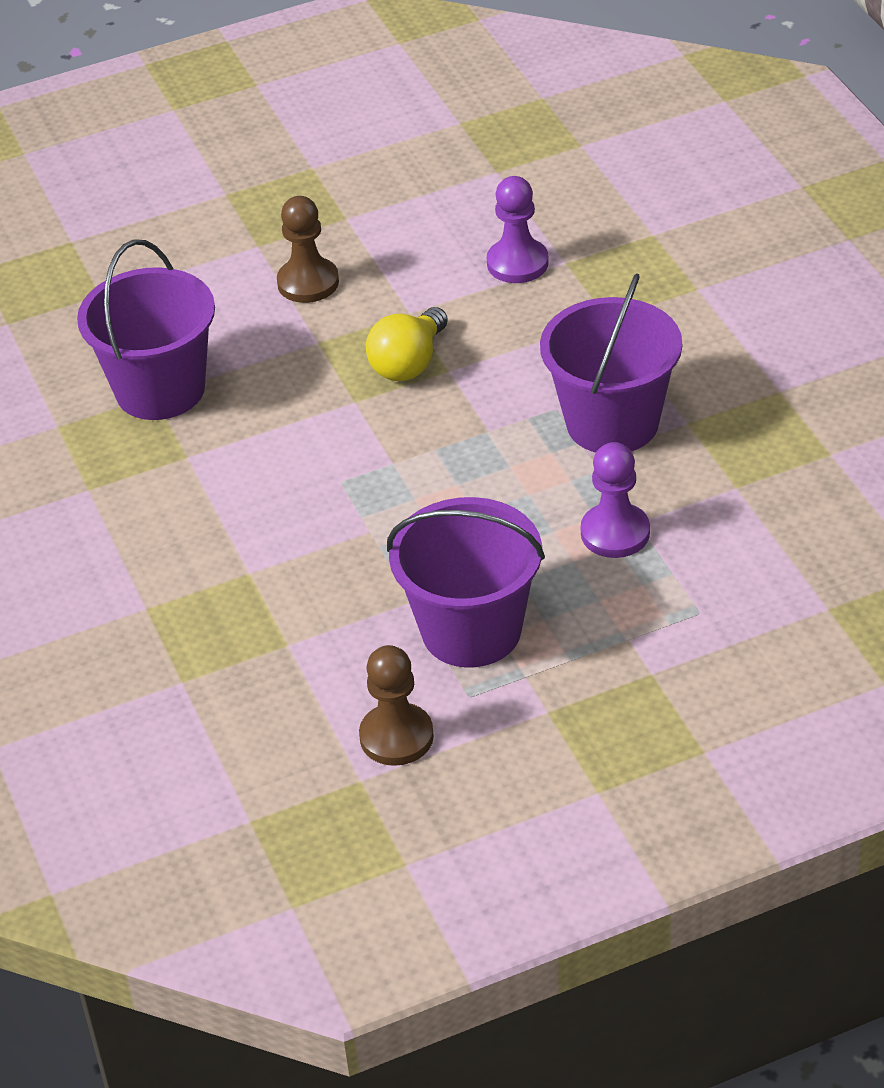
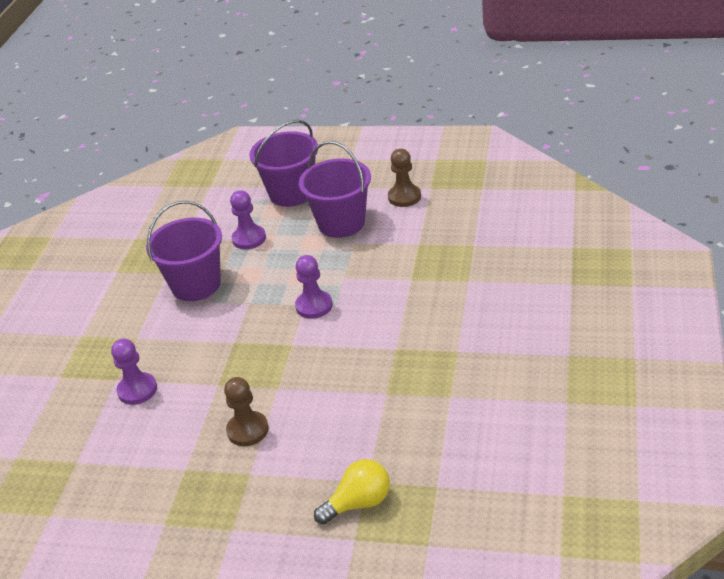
camera: 145 degrees left, 5 degrees down
(160, 389) = (380, 394): purple bucket -> purple bucket (291, 193)
(375, 467) = (314, 306): none -> purple pawn
(409, 363) = (247, 354): yellow light bulb -> yellow light bulb (359, 503)

